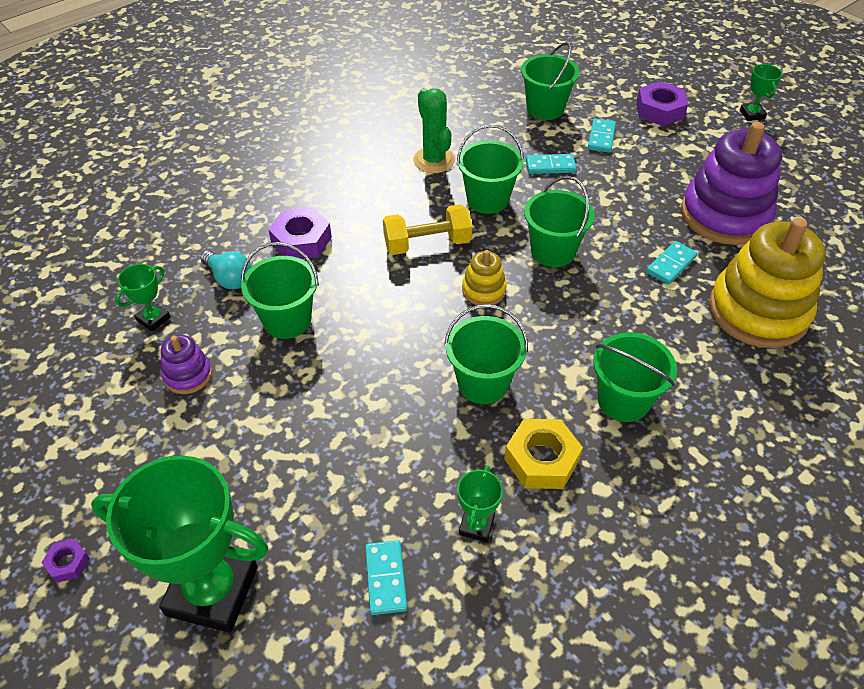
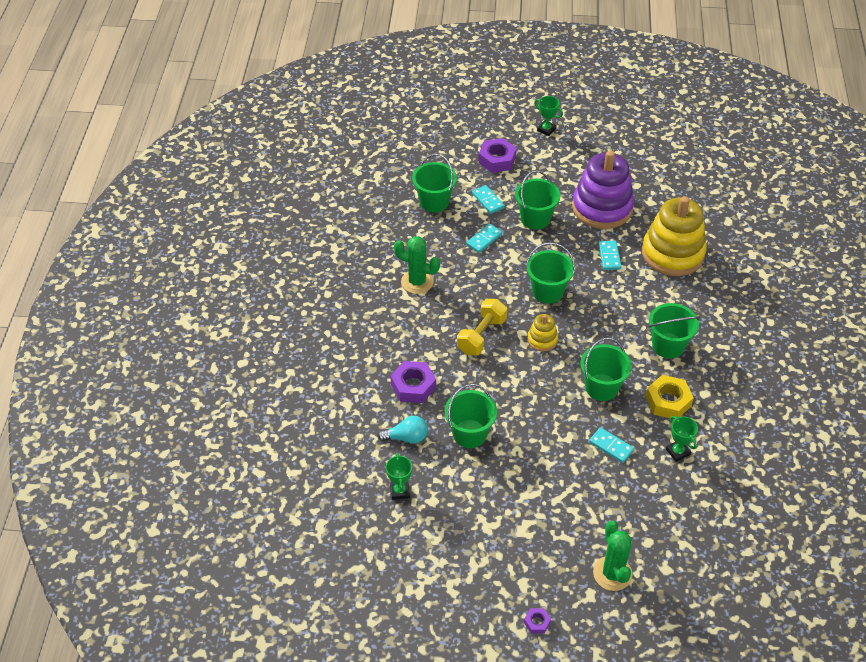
camera: 45 degrees left, 0 degrees up
(188, 375) = (462, 501): purple stacking toy -> none
(212, 591) = (612, 573): green trophy -> green cactus
(385, 578) = (671, 504): turquoise domino -> turquoise domino (611, 446)
(487, 199) = (478, 285): green bucket -> green bucket (535, 218)

